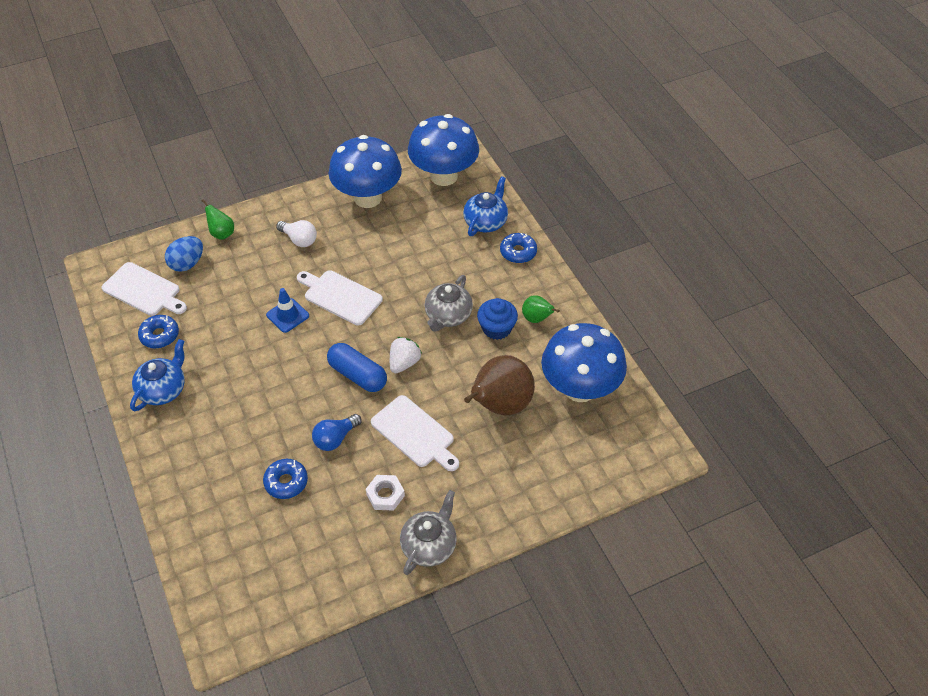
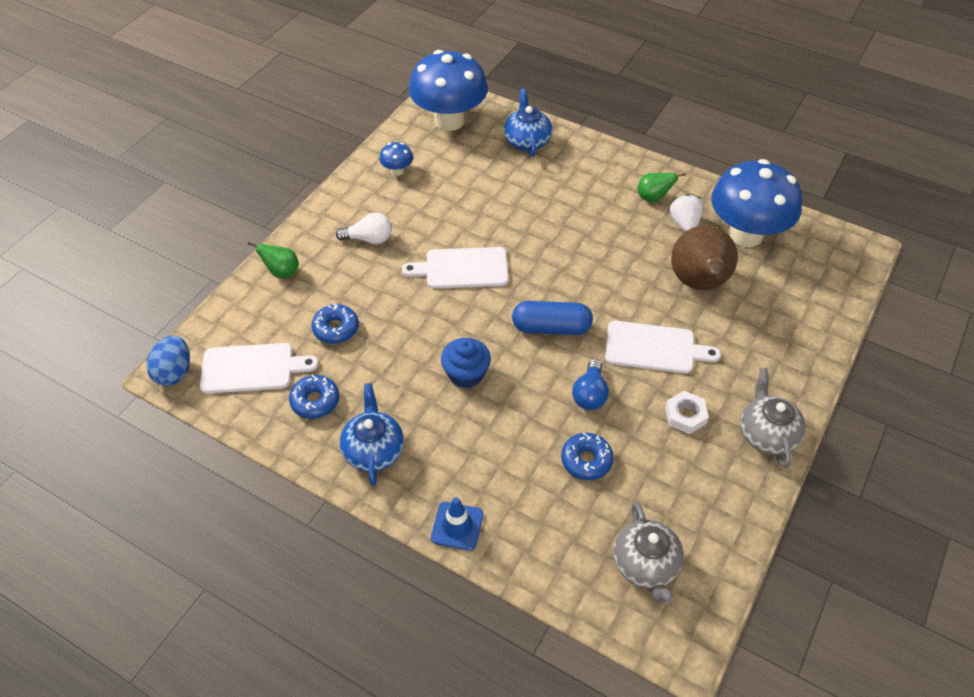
camera: 35 degrees left, 0 degrees up
(187, 264) = (274, 318): blue egg -> blue egg (174, 372)
(287, 315) = (429, 312): blue traffic cone -> blue traffic cone (457, 526)
(367, 198) = (397, 171): blue mushroom -> blue mushroom, size x0.42
(404, 363) = (581, 294): white strawberry -> white strawberry (684, 224)
(448, 316) = (577, 234): grey teapot -> grey teapot (645, 565)
(496, 328) = (629, 223): blue cupcake -> blue cupcake (466, 374)
(518, 252) = (580, 152): blue donut -> blue donut (336, 329)

